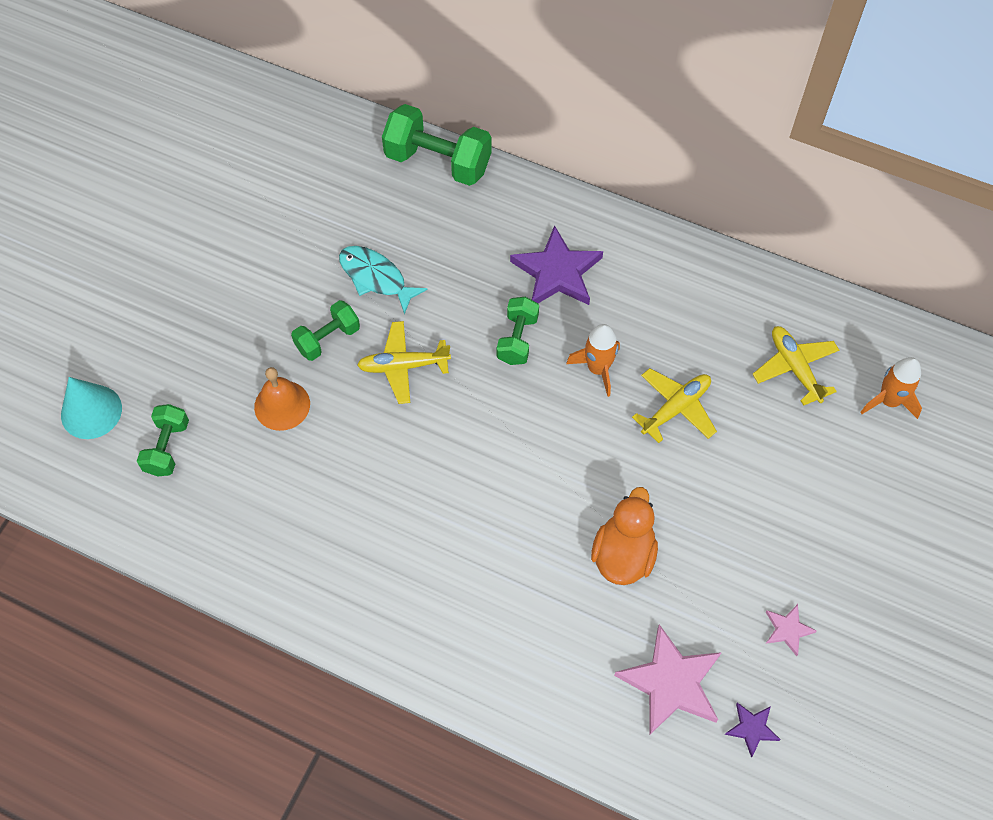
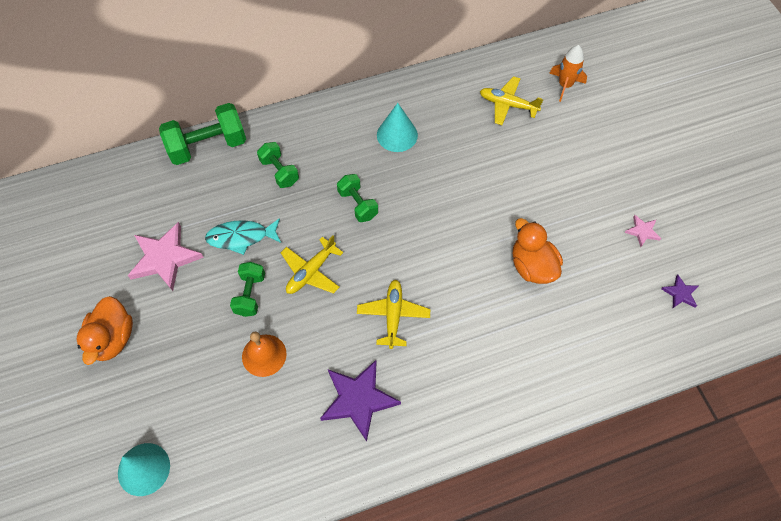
camera: 45 degrees left, 0 degrees up
(167, 448) = (219, 444): green dumbbell -> green dumbbell (279, 171)
(178, 276) = (113, 338): none -> orange duck
(557, 272) = (340, 152): purple star -> purple star (358, 399)
(598, 369) = (416, 184): orange rocket -> none
(635, 301) = (397, 135): none -> turquoise cone
(671, 683) = (623, 307): pink star -> pink star (165, 258)
(676, 408) = (475, 171): yellow plane -> yellow plane (393, 315)

